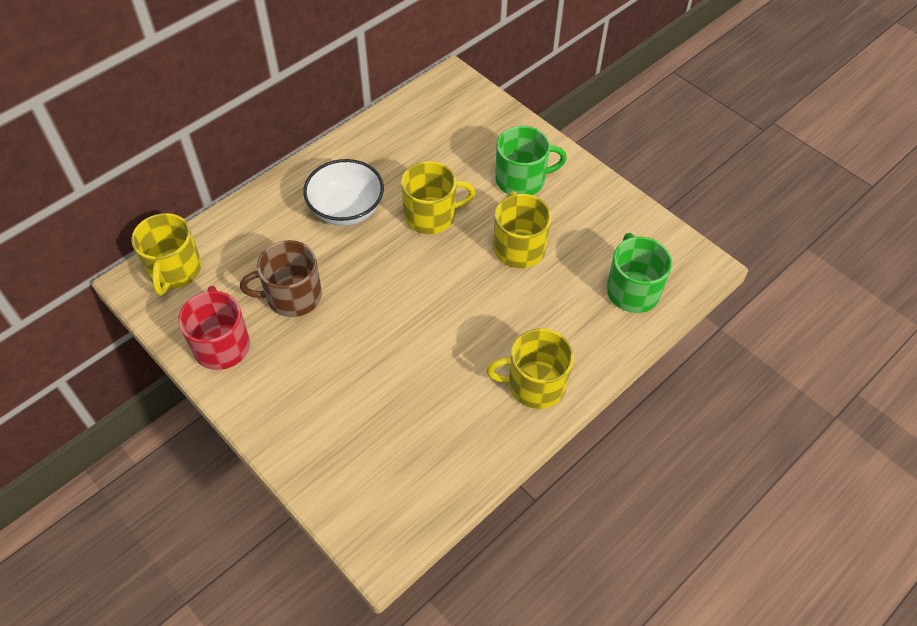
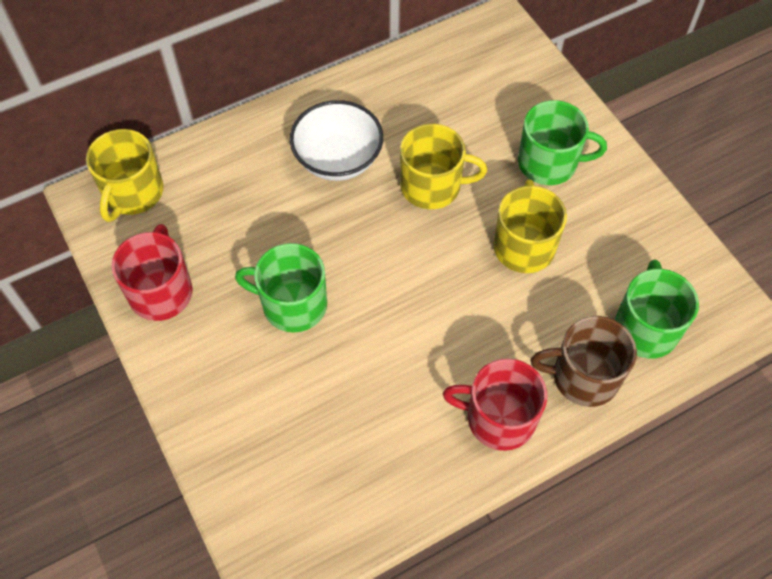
camera: 15 degrees right, 5 degrees up
(292, 296) = (252, 251): brown mug -> brown mug (583, 376)
(339, 332) = (292, 304): none -> green mug
(535, 384) = (499, 418): yellow mug -> red mug

